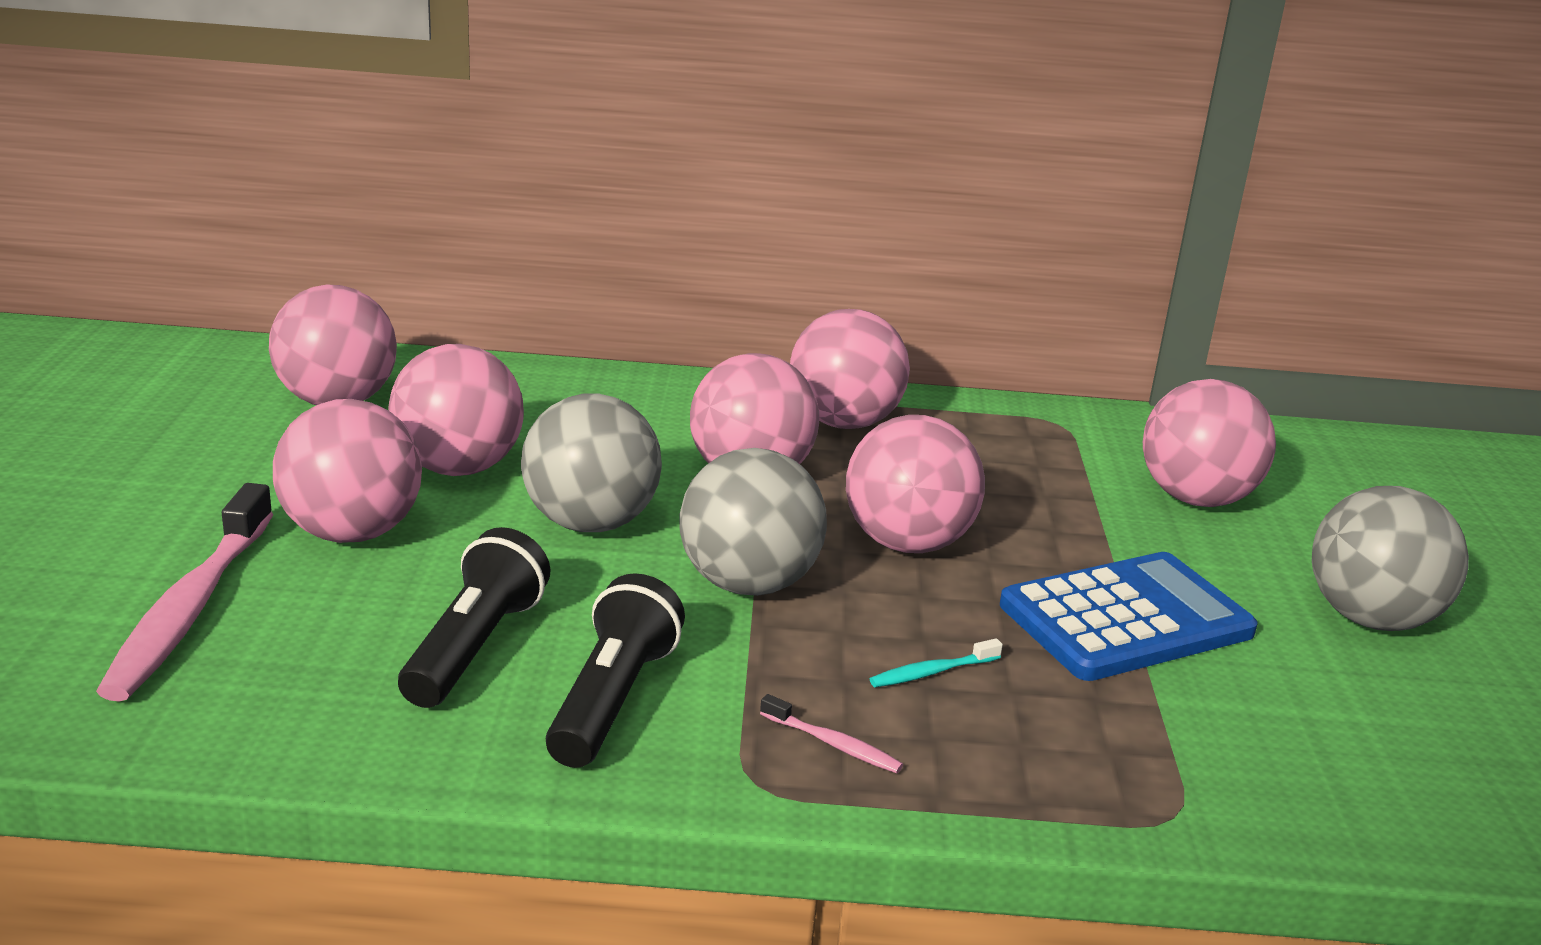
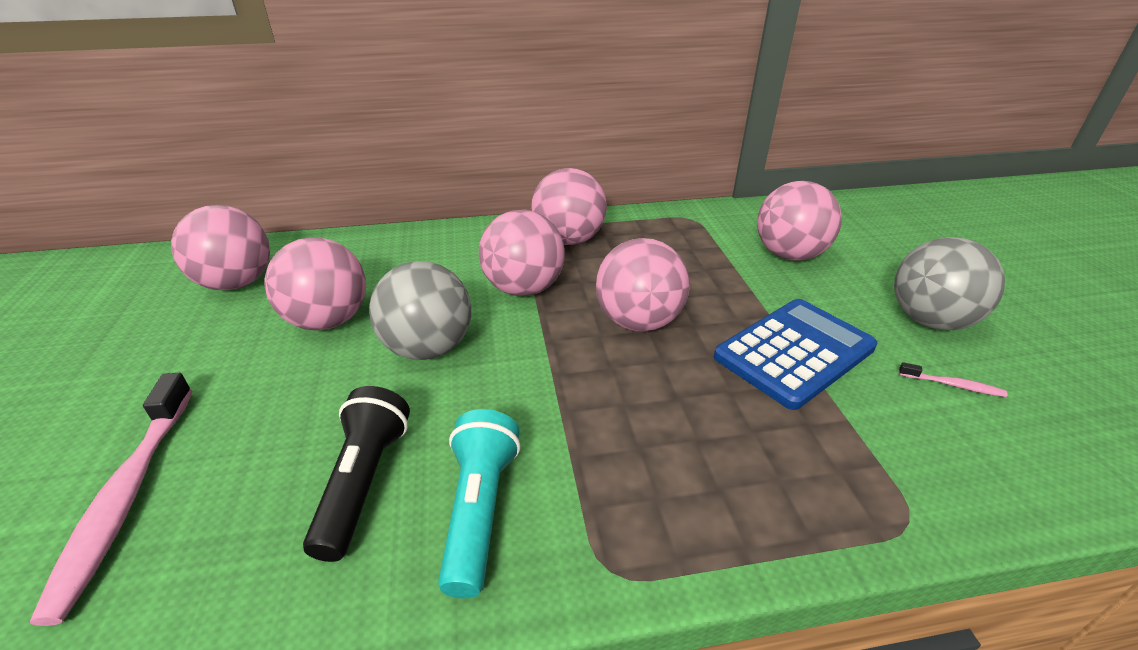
camera: 10 degrees left, 10 degrees up
(352, 533) = (256, 392): pink ball -> none
(612, 699) = (480, 510): black flashlight -> turquoise flashlight
(748, 584) = (548, 377): grey ball -> none
(833, 744) = (653, 514): pink toothbrush -> pink toothbrush (953, 385)
(932, 672) = (695, 427): turquoise toothbrush -> none

